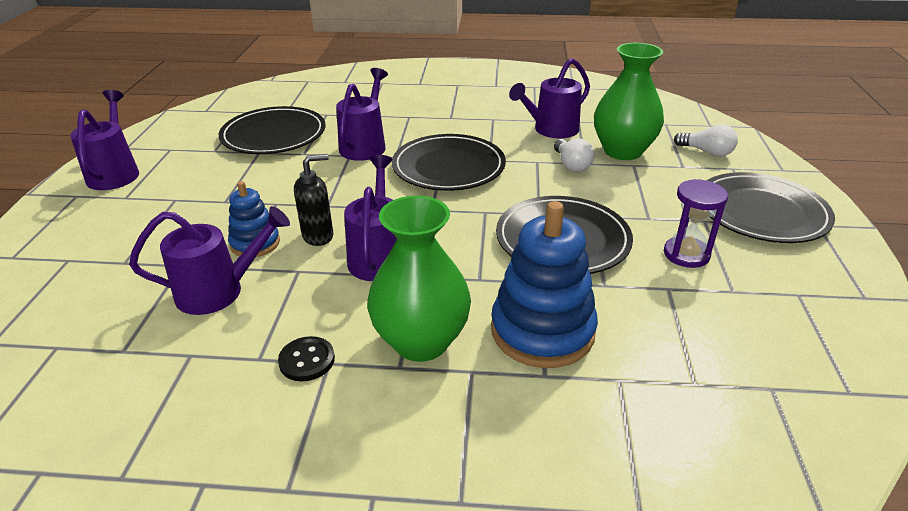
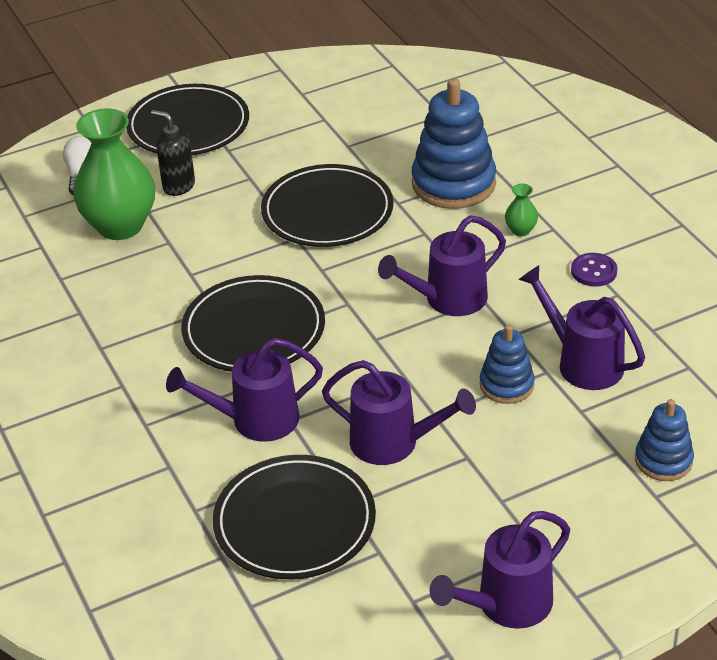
camera: 120 degrees left, 5 degrees up
(81, 280) = (663, 460): none -> blue stacking toy
(307, 360) = (594, 271): black button -> purple button
(318, 236) = (457, 351): black soap dispenser -> black soap dispenser (178, 186)
(421, 341) = (520, 230): green vase -> green vase, size x0.40
(551, 130) = (102, 290): purple watering can -> purple watering can (394, 443)
(571, 165) = (180, 249): white light bulb -> none
(686, 254) = (292, 147): purple hourglass -> none

